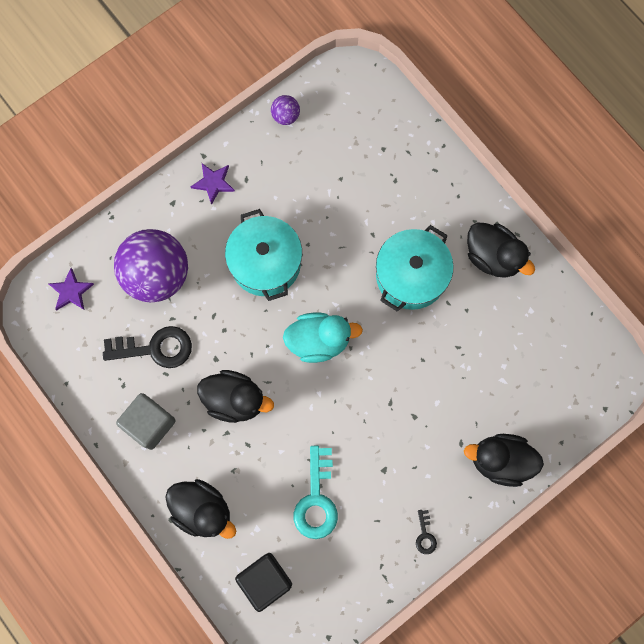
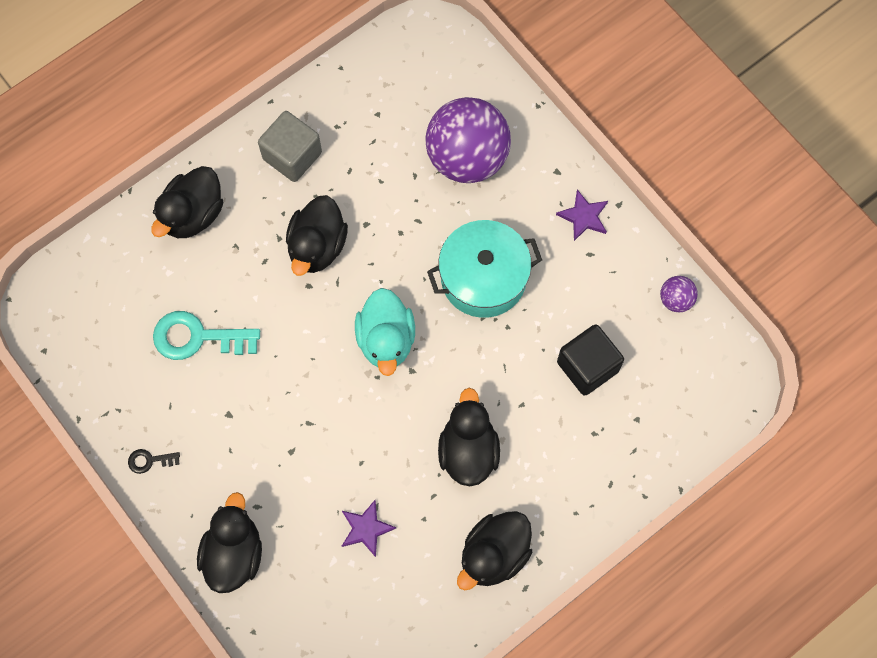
camera: 90 degrees right, 5 degrees down
(71, 291) = (447, 67): purple star -> purple star (366, 529)
(155, 348) = (379, 159): black key -> none
(265, 580) = (111, 282): black cube -> black cube (587, 366)
(411, 276) = (468, 450): turquoise pot -> black duck

